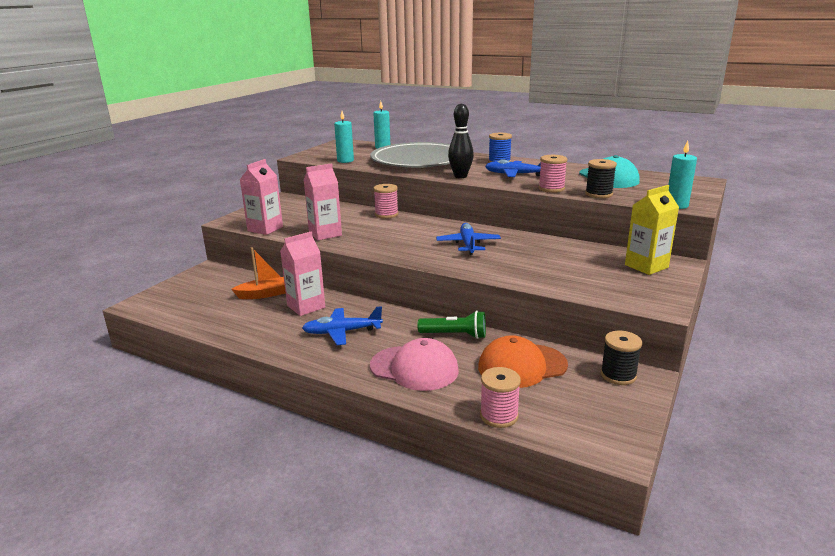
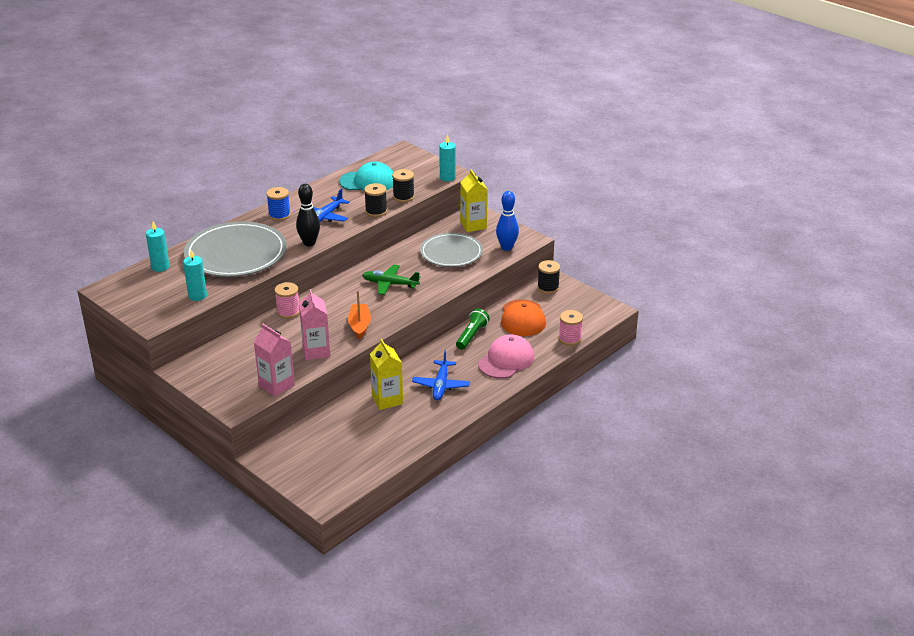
camera: 75 degrees left, 10 degrees up
(265, 294) = (348, 421): orange boat -> orange boat (359, 325)
(306, 306) = (387, 400): pink carton -> yellow carton
(468, 244) = (390, 284): blue plane -> green plane
(551, 188) = (376, 211): pink spool -> black spool
(565, 264) = (451, 253): none -> grey plate
(619, 294) = (507, 247): none -> blue bowling pin

